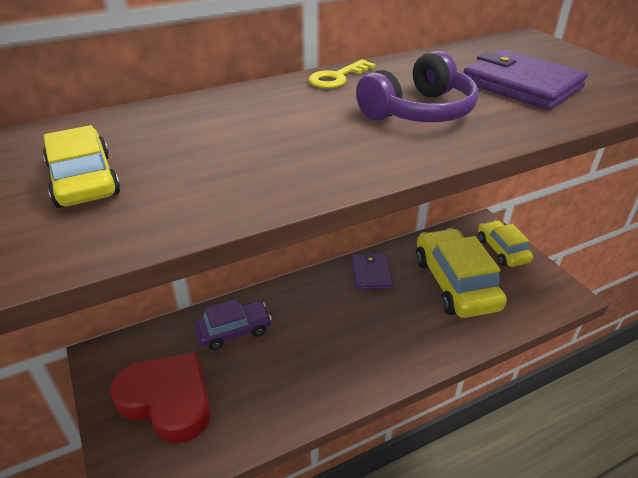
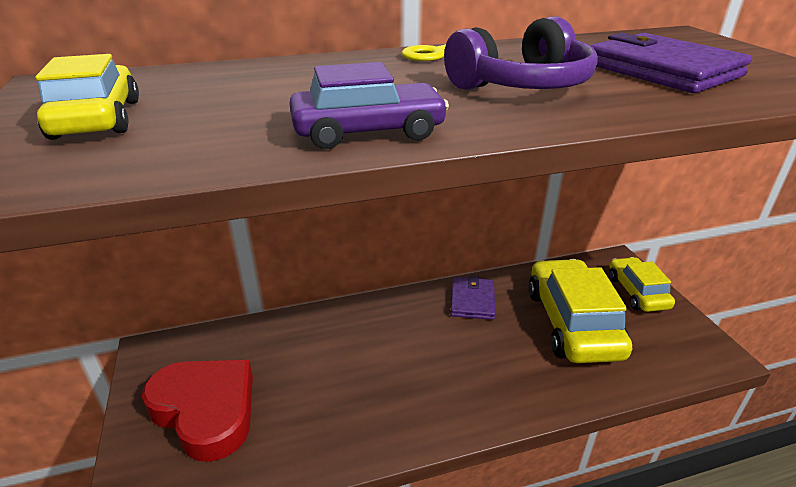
camera: 10 degrees right, 5 degrees down
(234, 331) = (301, 344): purple car -> purple car (368, 131)

